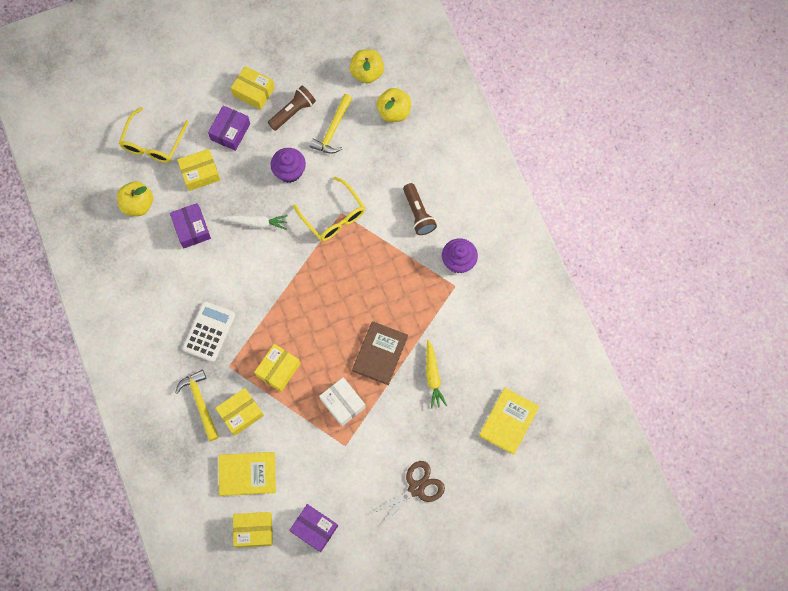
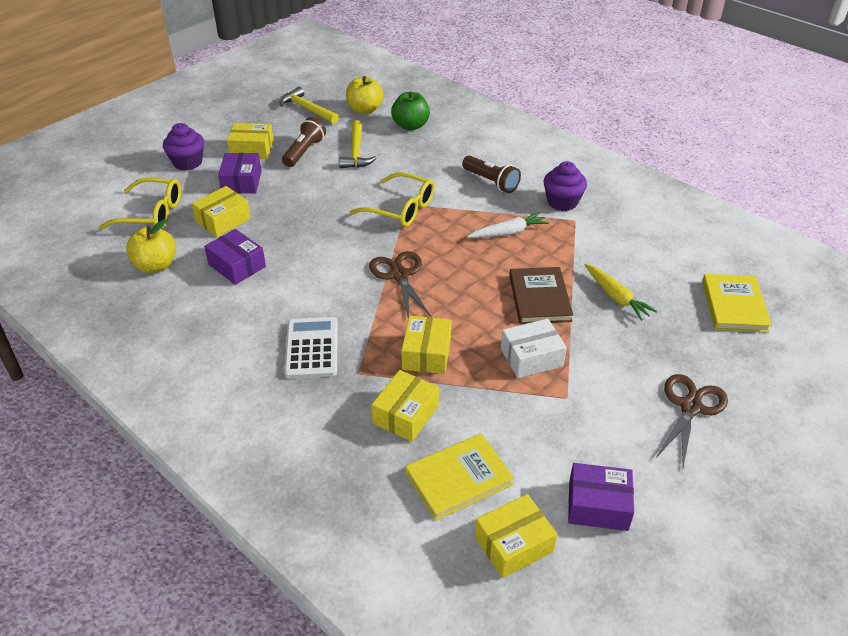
camera: 25 degrees left, 30 degrees down
(153, 143) = (152, 213): yellow glasses -> yellow glasses turned 75 degrees counterclockwise
(200, 403) = (341, 423): yellow hammer -> yellow hammer (307, 109)
(256, 223) = (314, 238): white carrot -> white carrot (508, 232)
(289, 171) = (328, 191): purple cupcake -> purple cupcake (187, 162)
(297, 288) = (399, 275): none -> brown scissors
(343, 403) = (531, 357): white box -> white box turned 45 degrees counterclockwise
(394, 112) = (410, 126): yellow apple -> green apple

